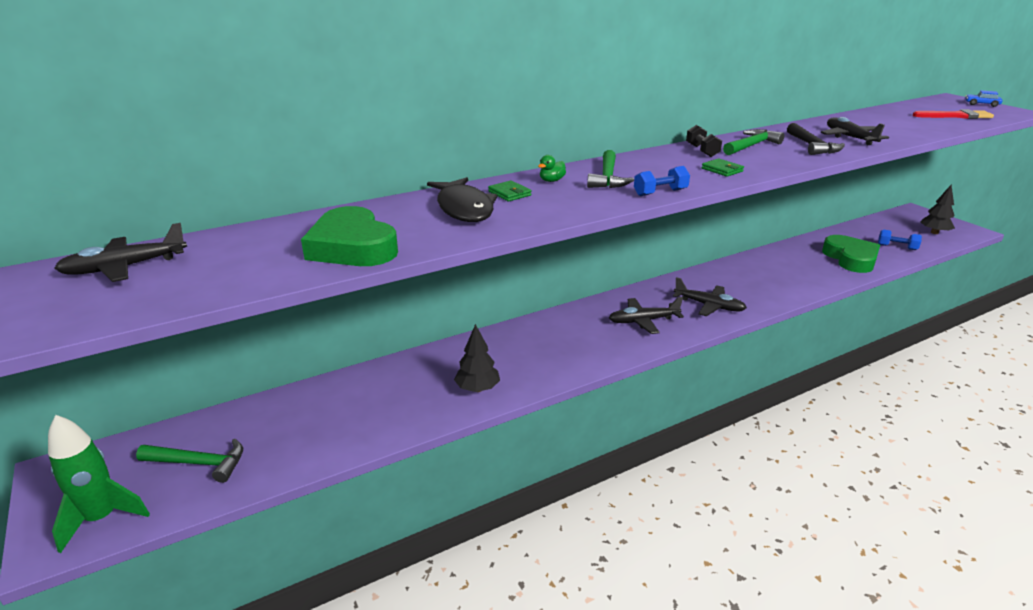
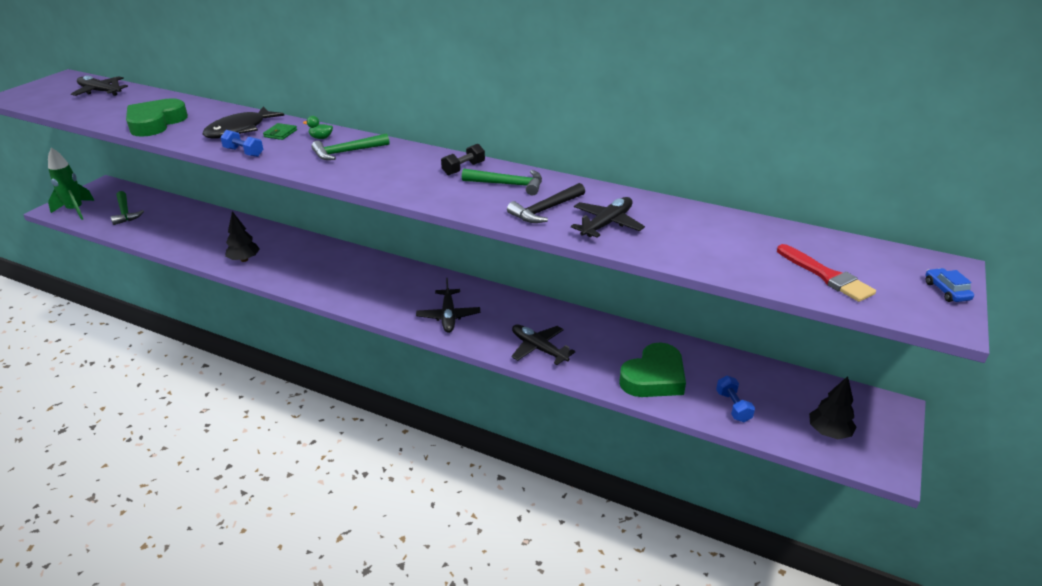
camera: 55 degrees right, 5 degrees up
(643, 321) = (391, 293): black plane -> black plane (539, 349)
(660, 192) = (328, 175): blue dumbbell -> blue dumbbell (244, 152)
(722, 170) = (414, 185): green wallet -> none

